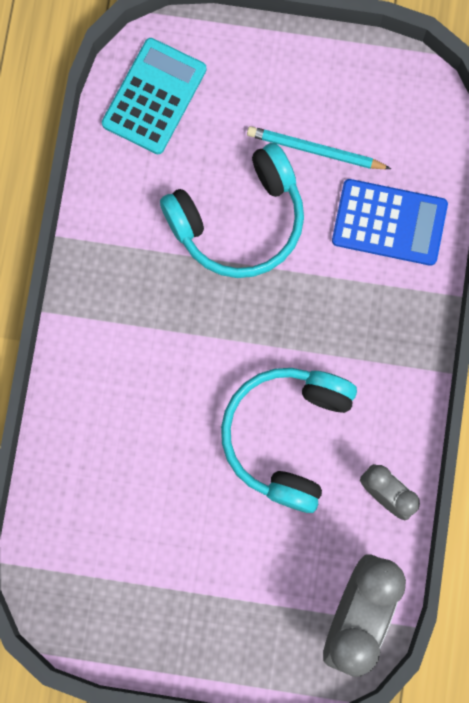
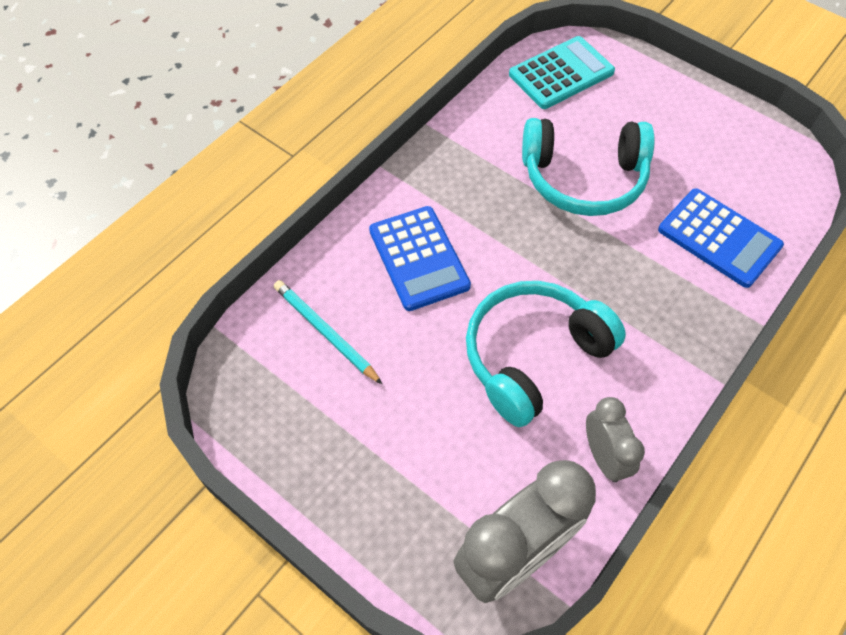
camera: 30 degrees right, 20 degrees down
(137, 394) = (418, 258): none -> blue calculator
(315, 150) = (677, 160): turquoise pencil -> turquoise pencil (326, 332)

